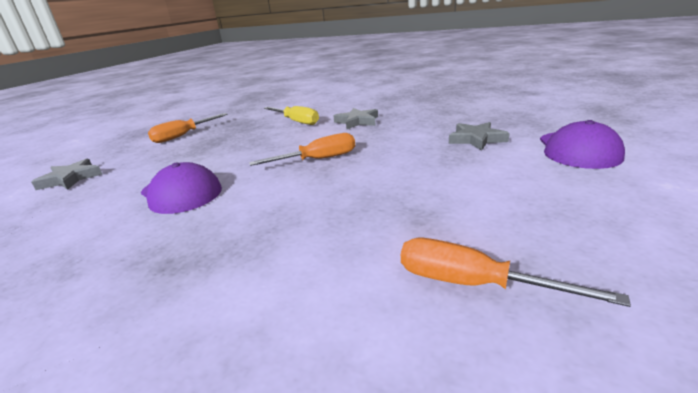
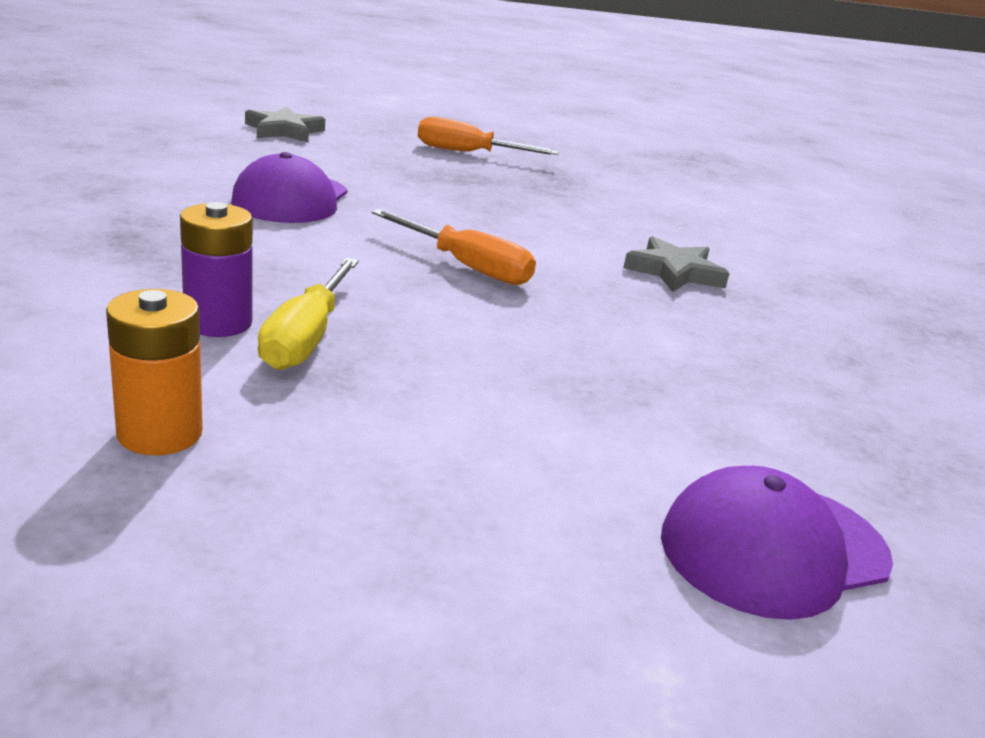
camera: 50 degrees right, 0 degrees up
(296, 122) = (613, 219): yellow screwdriver -> yellow screwdriver (306, 337)
(335, 242) = (218, 322): none -> purple battery
(472, 284) = (160, 433): orange screwdriver -> orange battery
(476, 139) = (708, 409): grey star -> none

